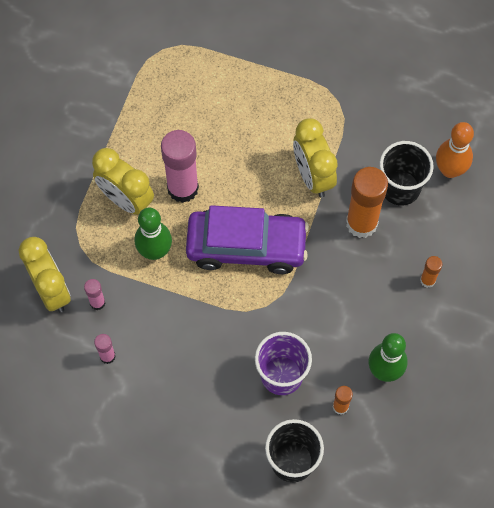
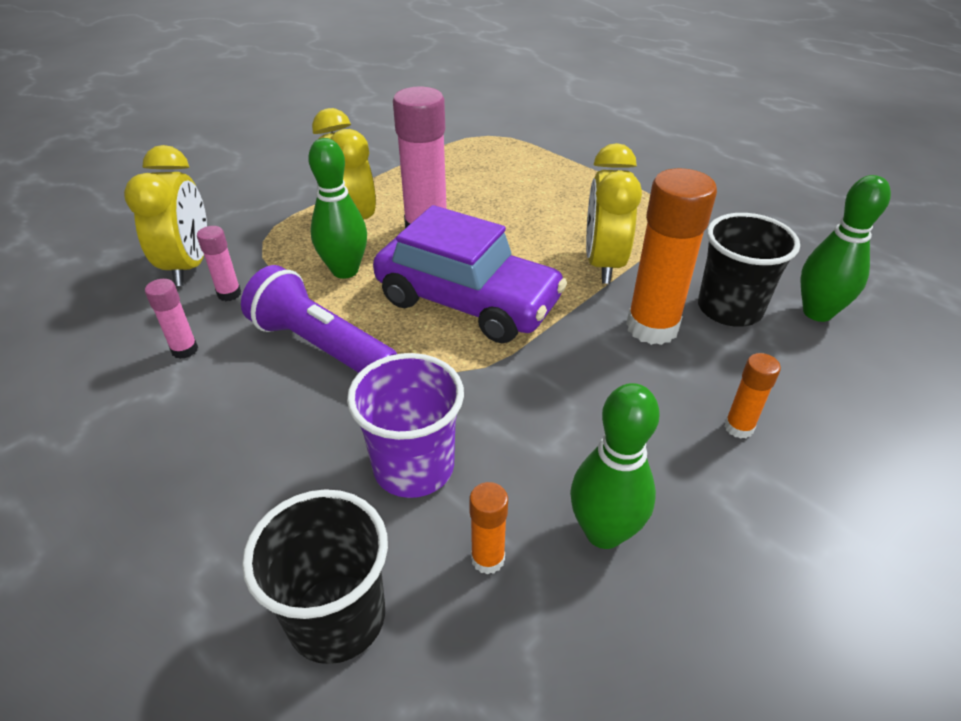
camera: 25 degrees right, 25 degrees down
(184, 319) = (321, 346): none -> purple flashlight
(450, 170) = (817, 312): orange bowling pin -> green bowling pin

